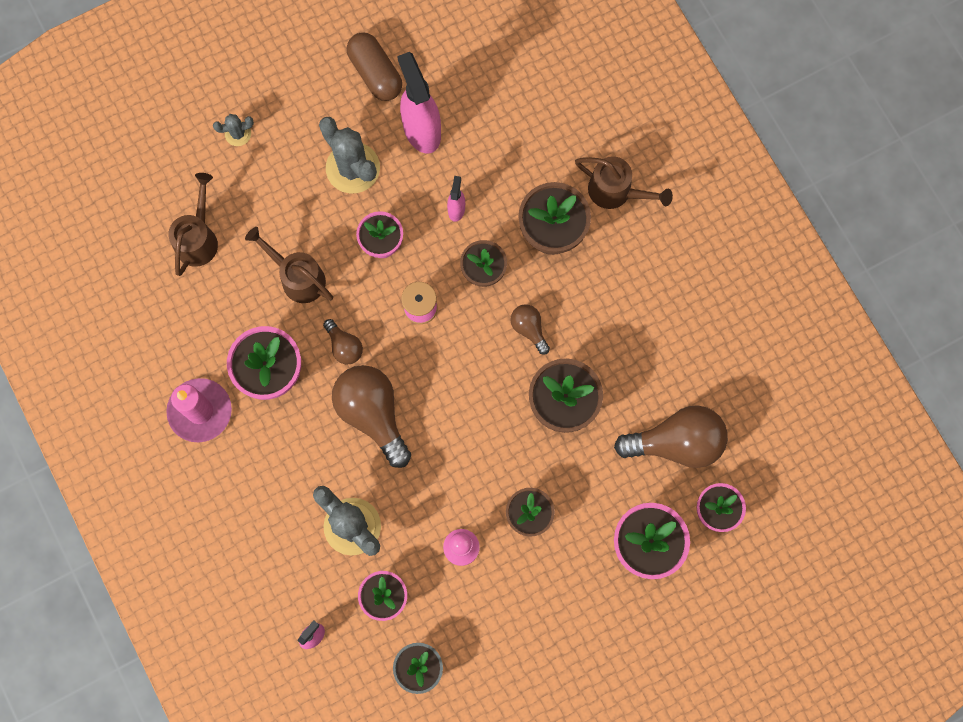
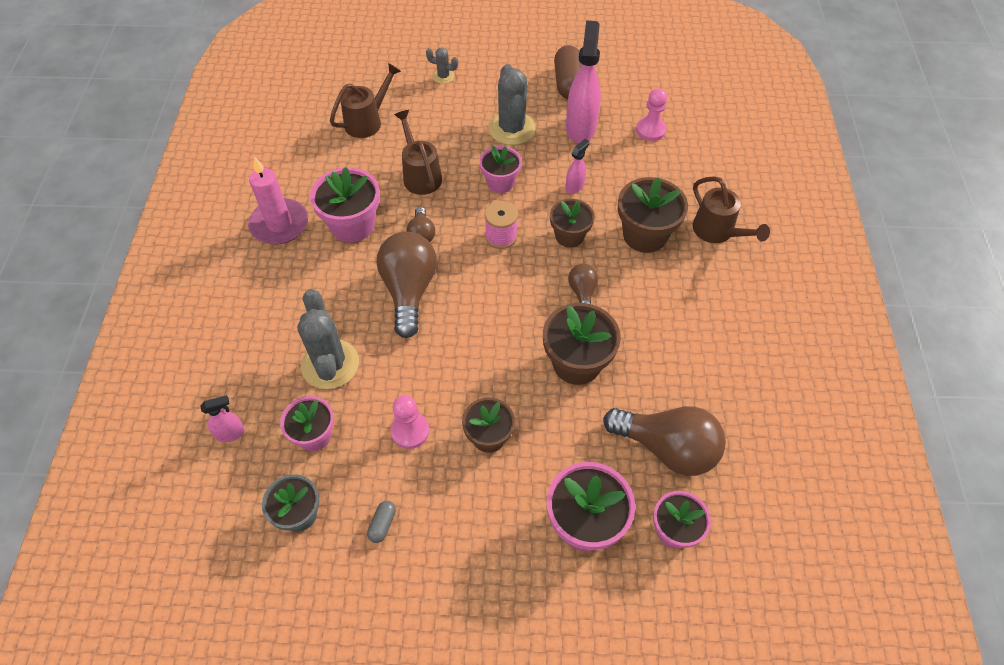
camera: 30 degrees right, 20 degrees down
(490, 637) = (382, 524): none -> grey capsule
(492, 95) = (650, 130): none -> pink pawn

